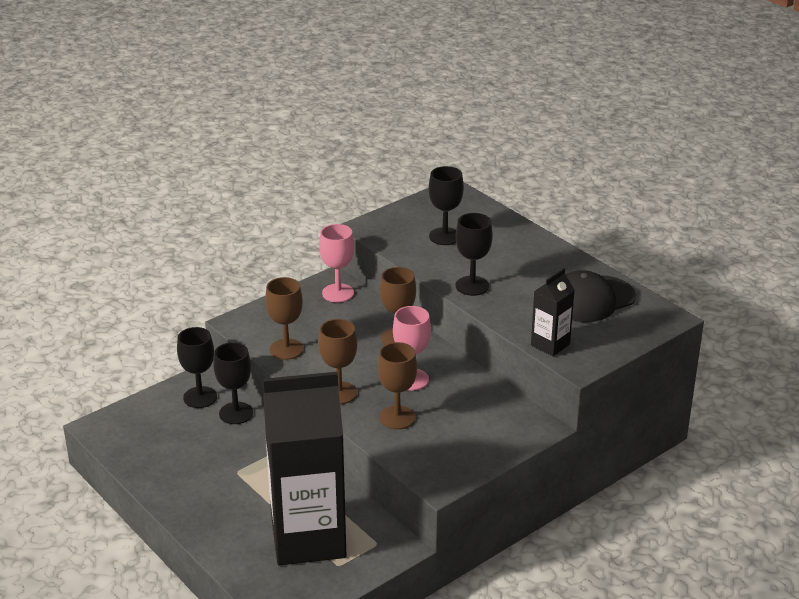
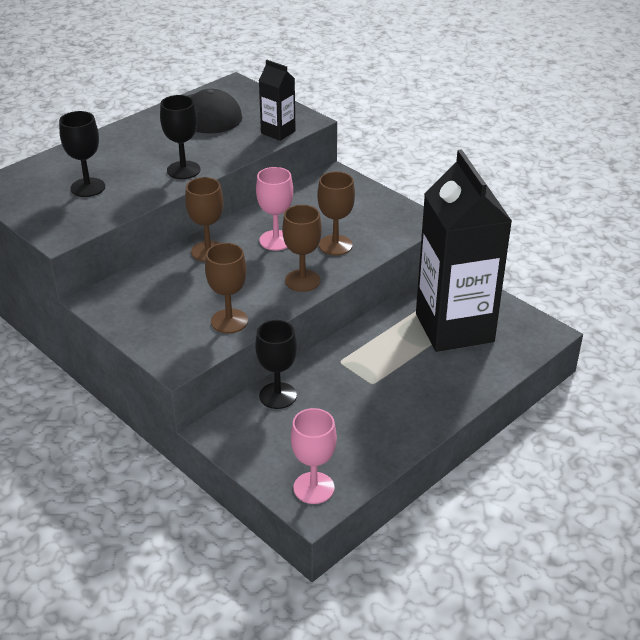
camera: 95 degrees left, 5 degrees up
(200, 397) = (251, 428): black goblet -> none
(338, 293) = (121, 295): pink goblet -> pink goblet (313, 488)

